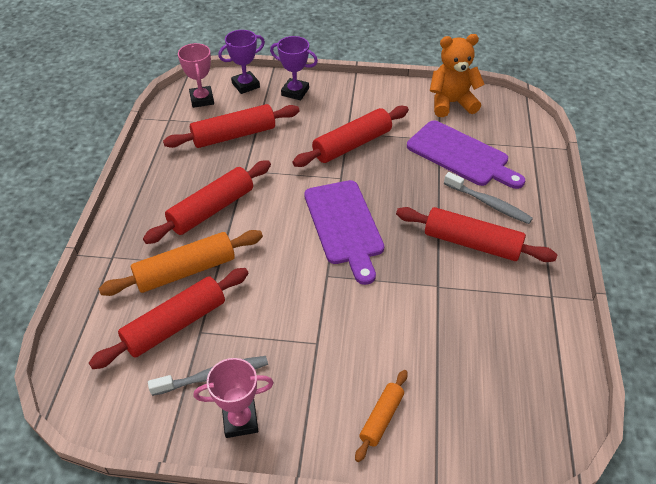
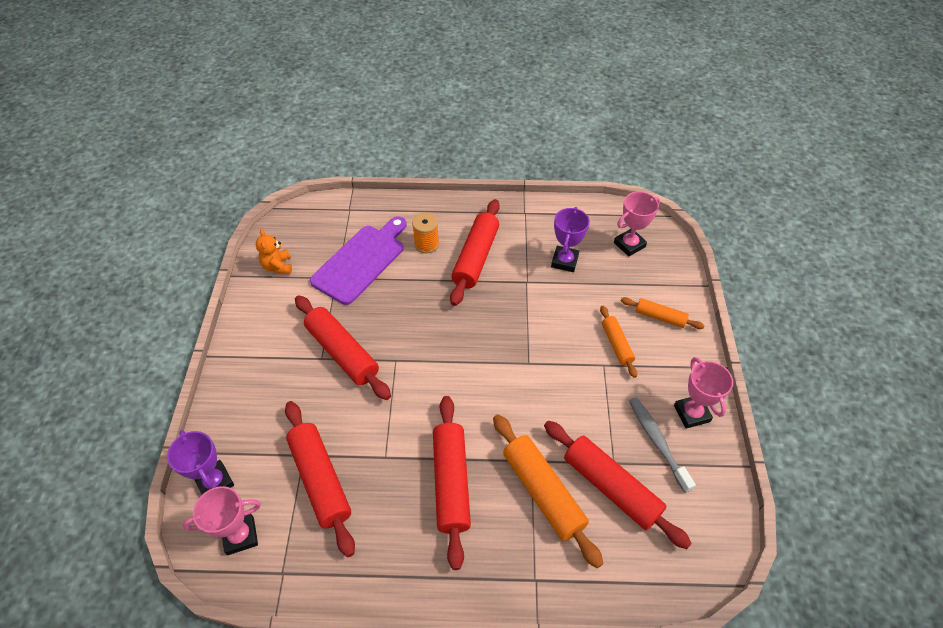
camera: 95 degrees left, 5 degrees up
(211, 209) = (451, 482): red rolling pin -> red rolling pin turned 45 degrees clockwise
(295, 92) = (238, 419): purple trophy -> purple trophy (564, 261)
(343, 361) = (616, 344): none -> orange rolling pin
(344, 225) = (464, 352): purple cutting board -> none
(451, 103) = (278, 266): orange teddy bear -> orange teddy bear, size x0.59
(489, 203) = (426, 244): grey toothbrush -> orange spool
(507, 407) = (629, 245): none -> pink trophy

